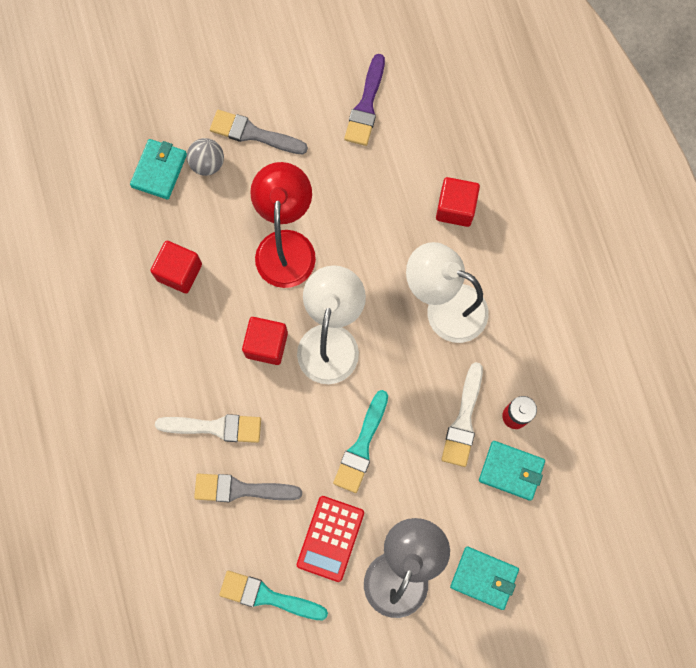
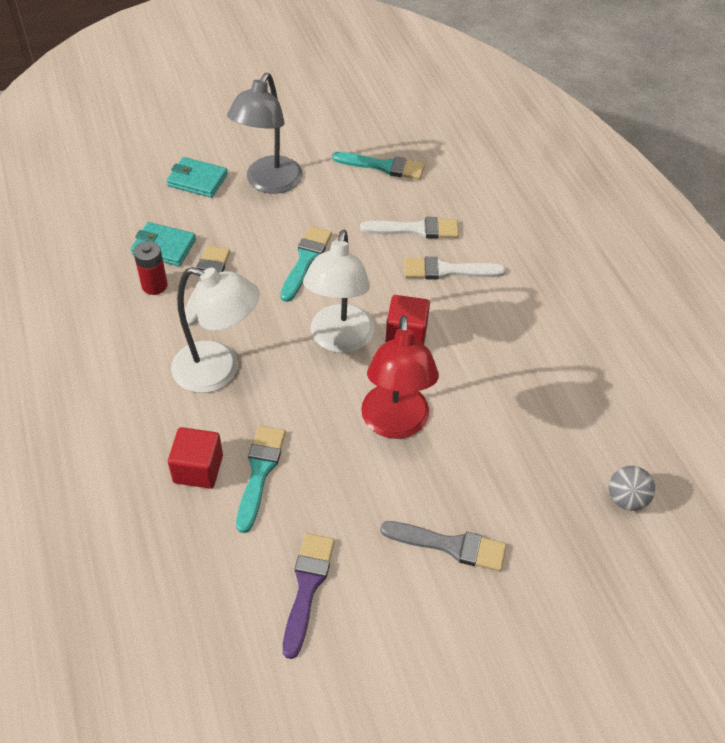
camera: 175 degrees right, 25 degrees down
(159, 170) = (557, 498): turquoise wallet -> none
(179, 272) = (510, 395): red cube -> none
(207, 163) = (501, 508): grey ball -> grey ball (626, 499)
(241, 489) = (416, 229): grey brush -> white brush
(330, 538) = (332, 200): red calculator -> none
(404, 203) = (259, 472): none -> turquoise brush

